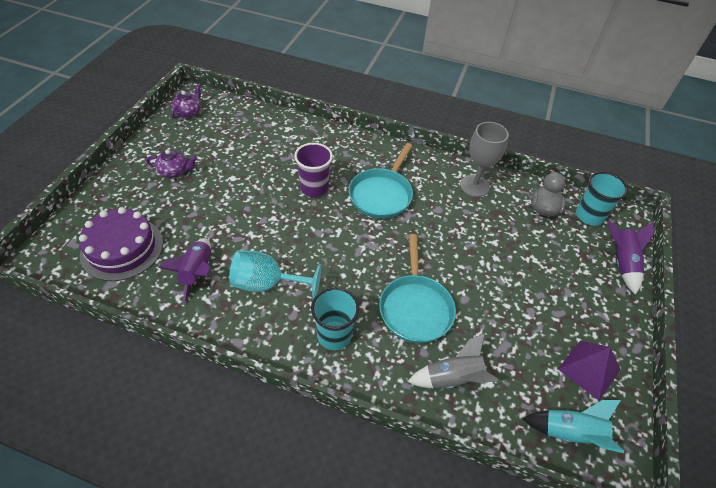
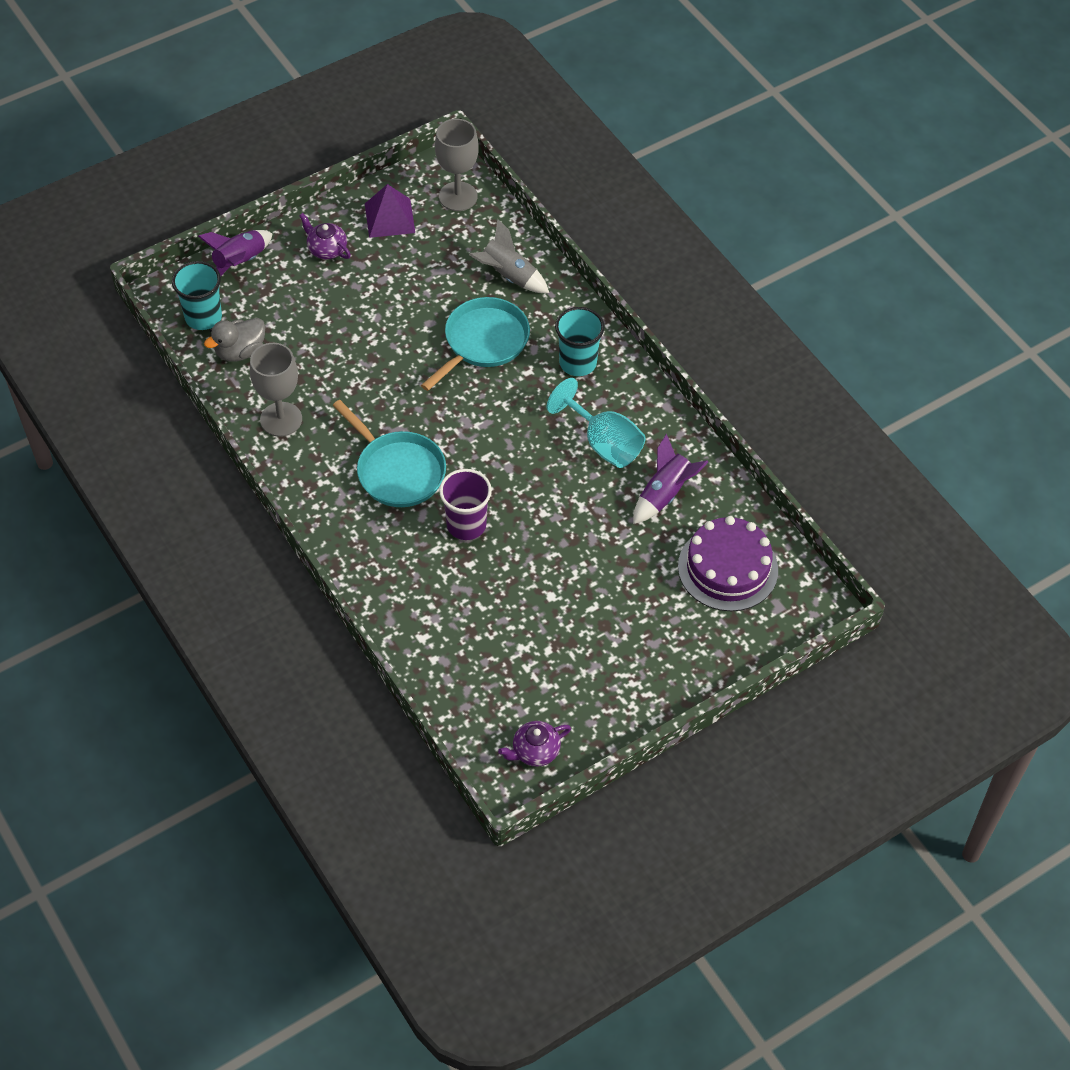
camera: 140 degrees left, 5 degrees up
(174, 171) = (615, 647): purple teapot -> purple teapot (326, 249)
(382, 194) = (397, 471): turquoise pan -> turquoise pan turned 75 degrees clockwise
(571, 433) = (458, 196): turquoise rocket -> grey goblet

